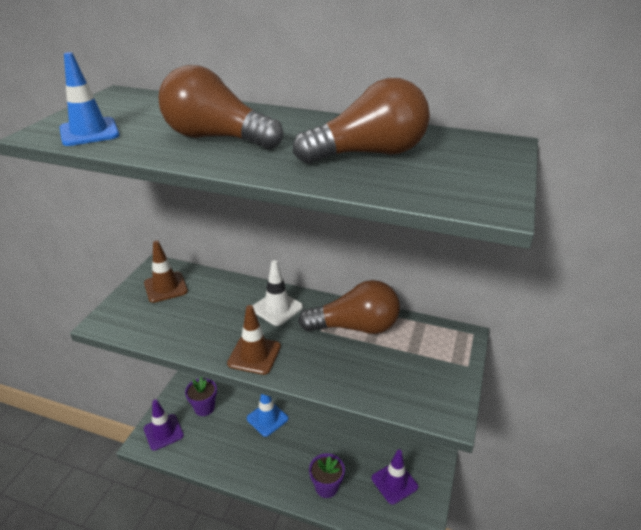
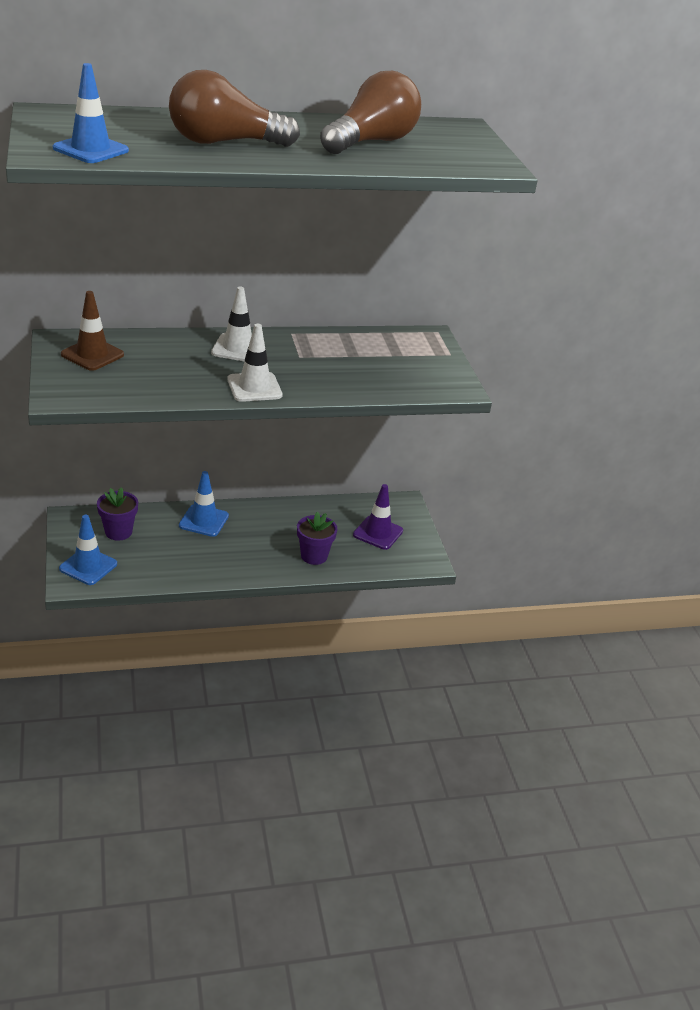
camera: 35 degrees left, 0 degrees up
(163, 432) = (88, 566): purple traffic cone -> blue traffic cone
(254, 355) = (254, 387): brown traffic cone -> white traffic cone
(355, 327) = (329, 347): brown light bulb -> none

